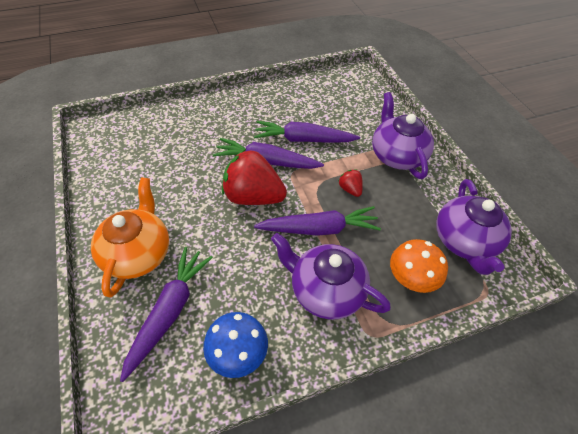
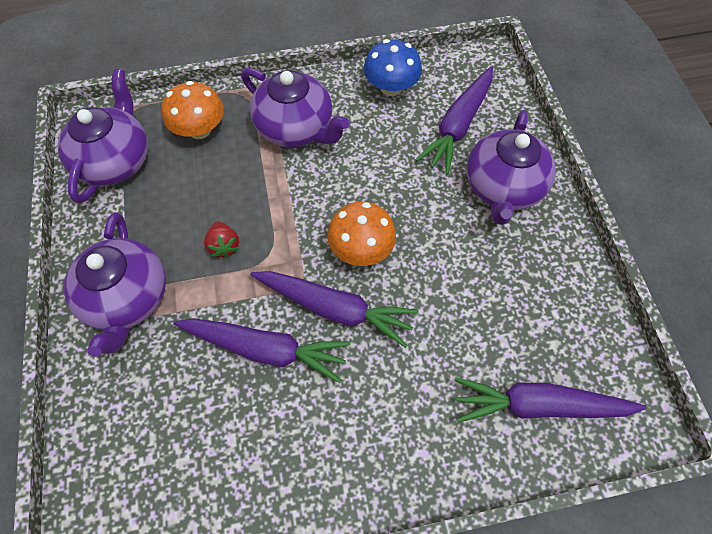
camera: 170 degrees left, 10 degrees up
(138, 253) = (503, 188): orange teapot -> purple teapot
(253, 196) = (361, 249): red strawberry -> orange mushroom
(319, 229) = (283, 194): purple carrot -> purple carrot (538, 405)

